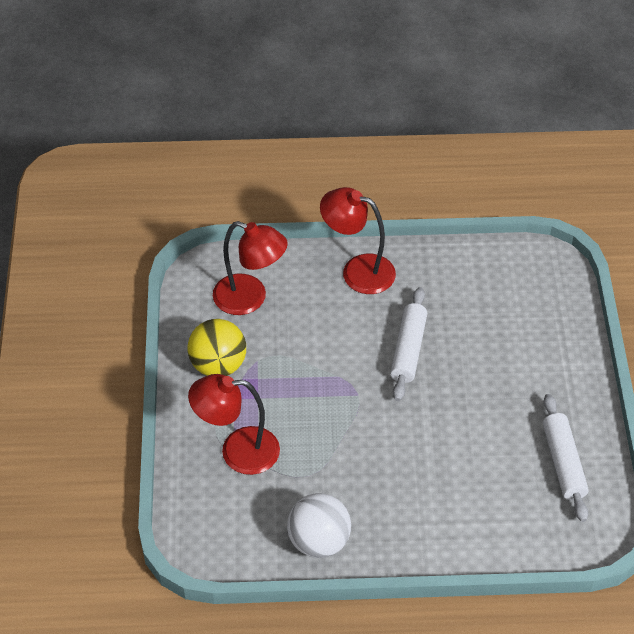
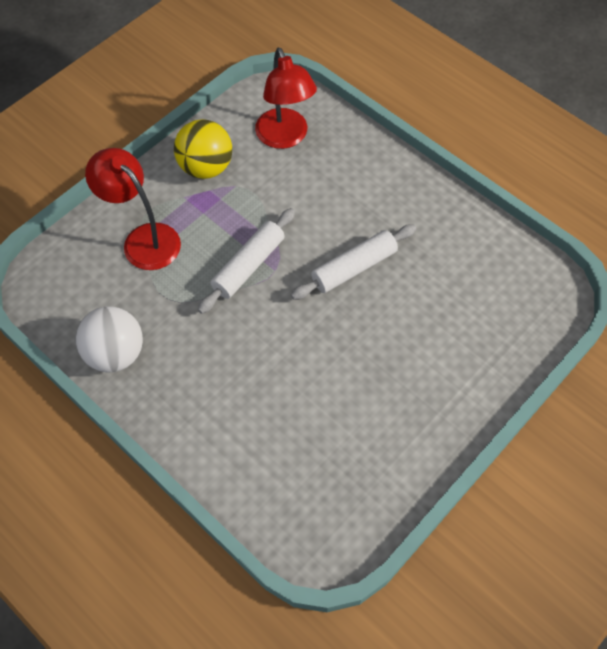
camera: 45 degrees right, 10 degrees up
(358, 271) = (388, 177): red lamp -> none
(563, 463) = (367, 464): white rolling pin -> white rolling pin (248, 266)

